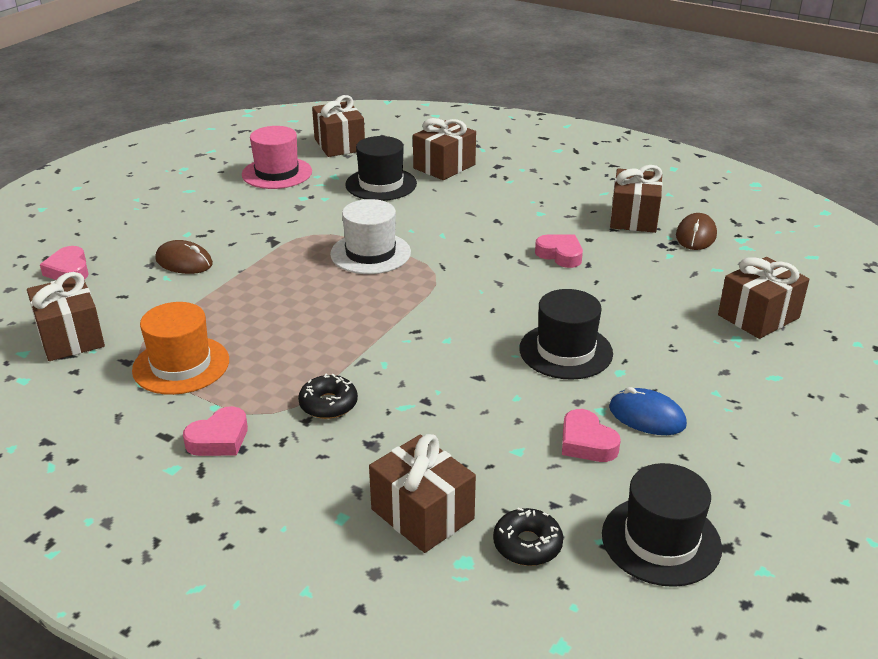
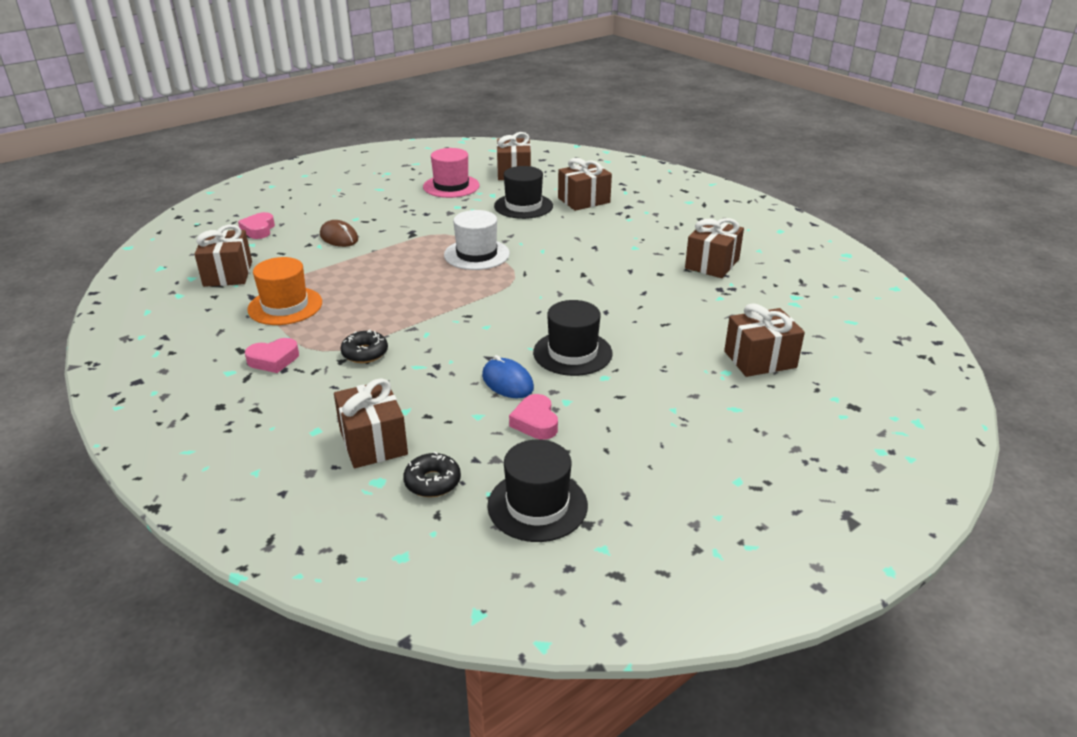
camera: 20 degrees right, 0 degrees up
(560, 255) = (626, 281): pink heart -> none
(647, 416) = (600, 414): blue mouse -> blue mouse (507, 382)
(695, 236) = (756, 287): brown mouse -> none

